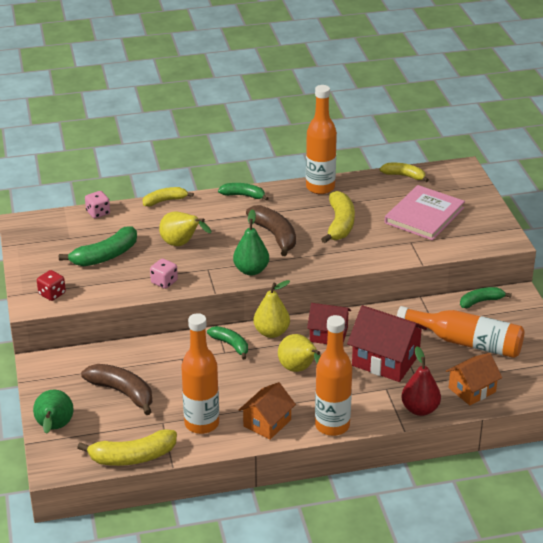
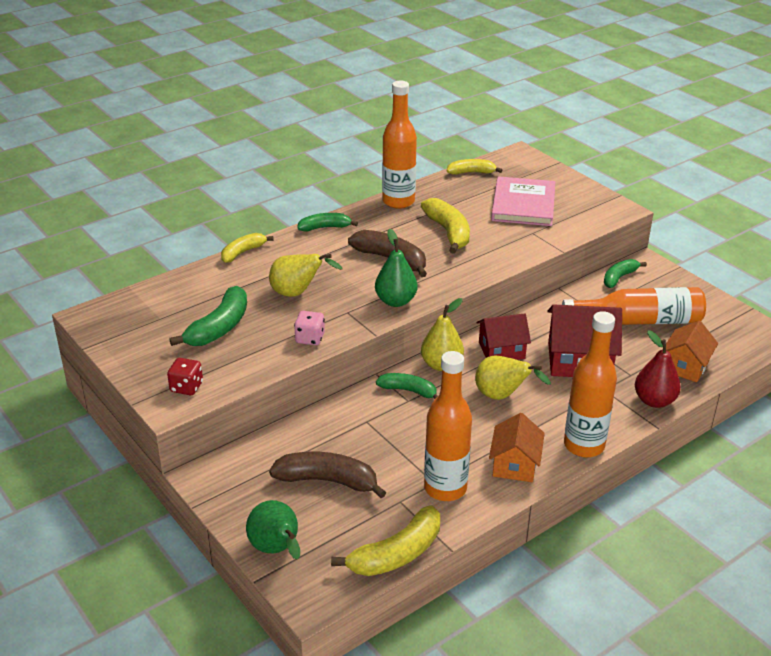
camera: 25 degrees left, 0 degrees up
(98, 213) = (175, 283): pink dice -> none

